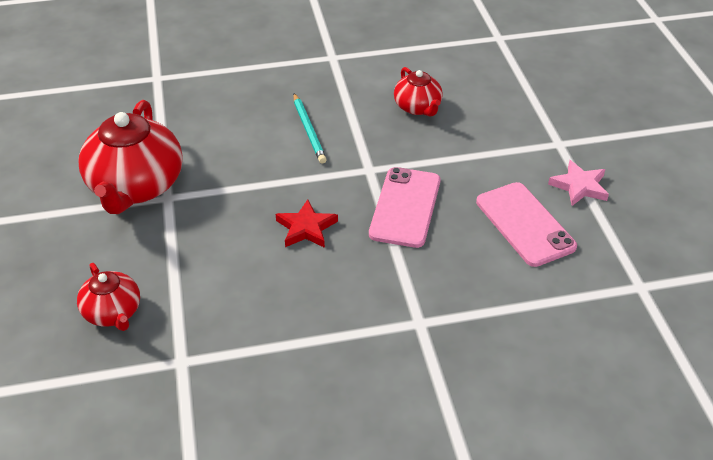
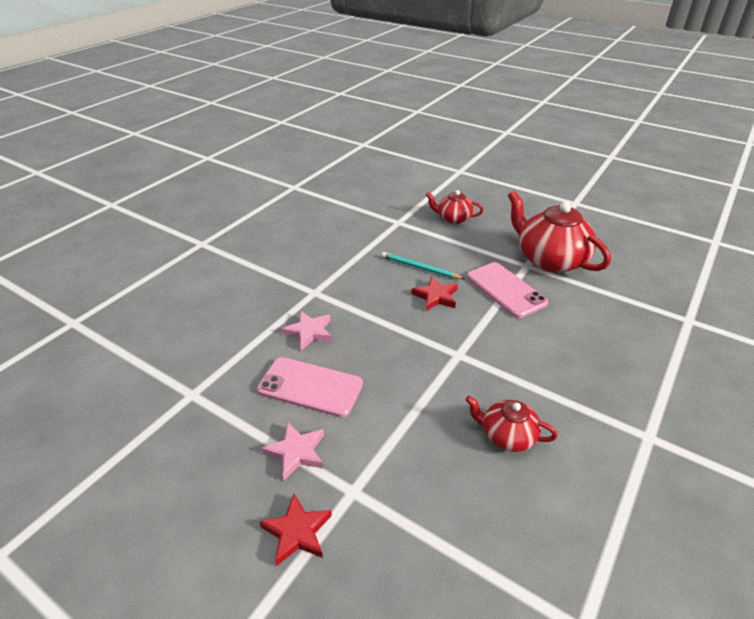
camera: 135 degrees right, 5 degrees down
(309, 130) = (539, 354): turquoise pencil -> turquoise pencil (419, 268)
(405, 207) = (400, 345): pink phone -> pink phone (506, 290)
(475, 276) = (309, 332): none -> pink star
(615, 146) = (297, 532): none -> red star

